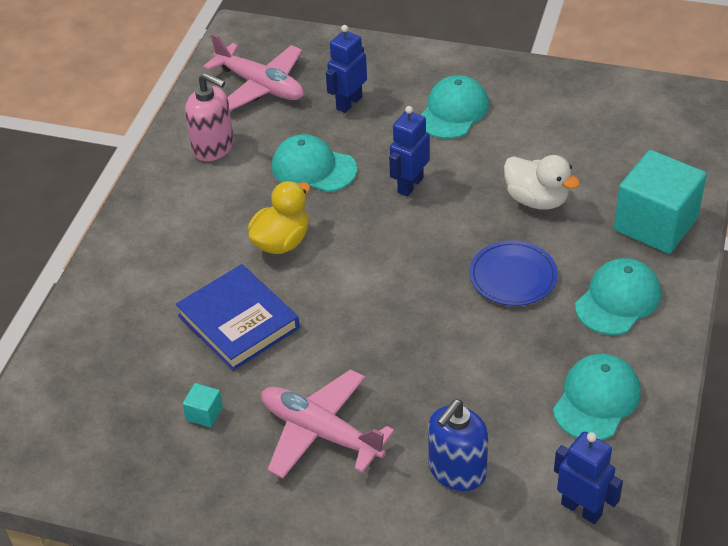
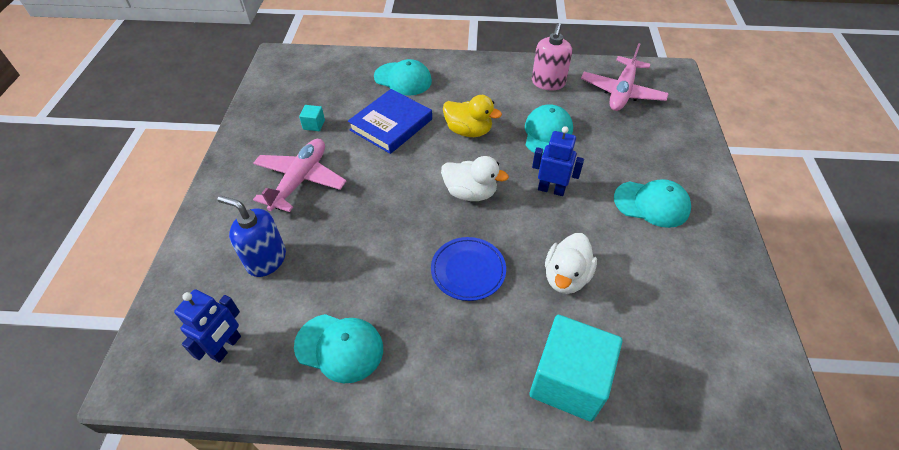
camera: 75 degrees right, 5 degrees up
(349, 103) = (628, 140): blue robot -> none
(395, 257) = (470, 193): none -> white duck
(618, 300) = (458, 354): turquoise cap -> turquoise cap (403, 79)

